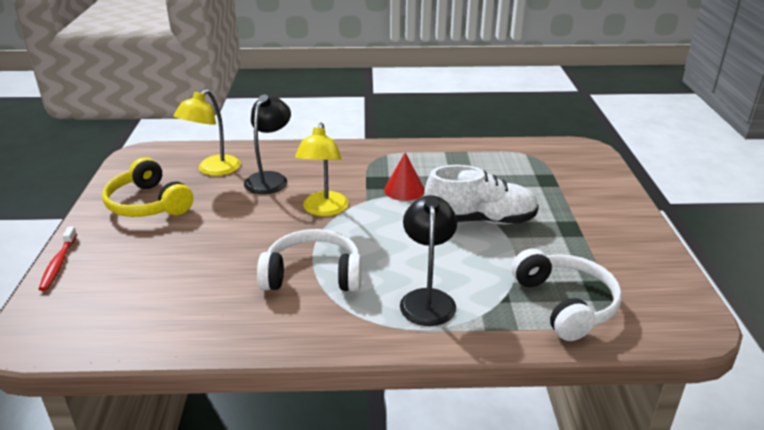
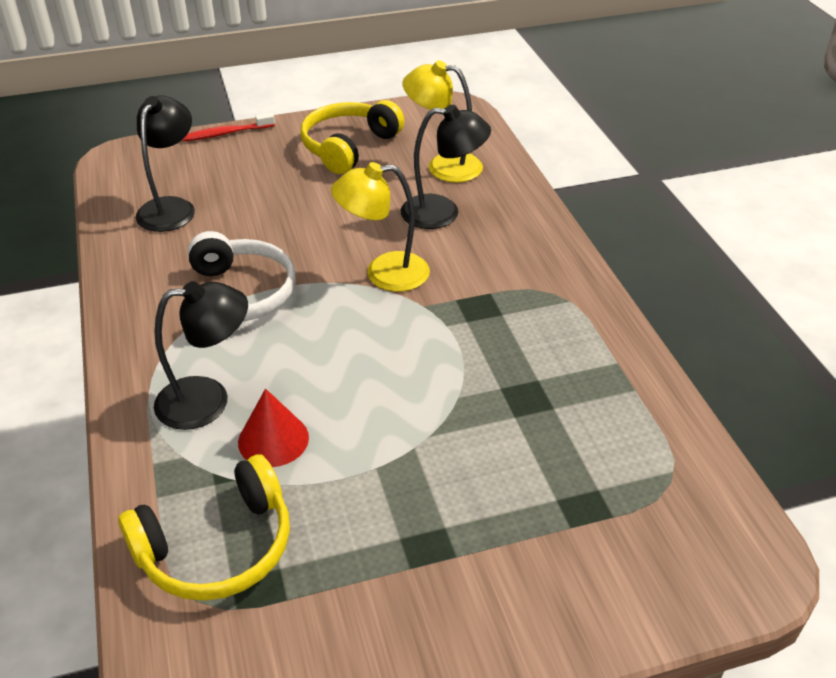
camera: 75 degrees right, 10 degrees up
(157, 304) = (171, 207): none -> black lamp
(404, 190) = (468, 337): red cone -> red cone (273, 439)
(480, 220) = (412, 431): white shoe -> none
(565, 304) = (217, 547): white headphones -> yellow headphones

